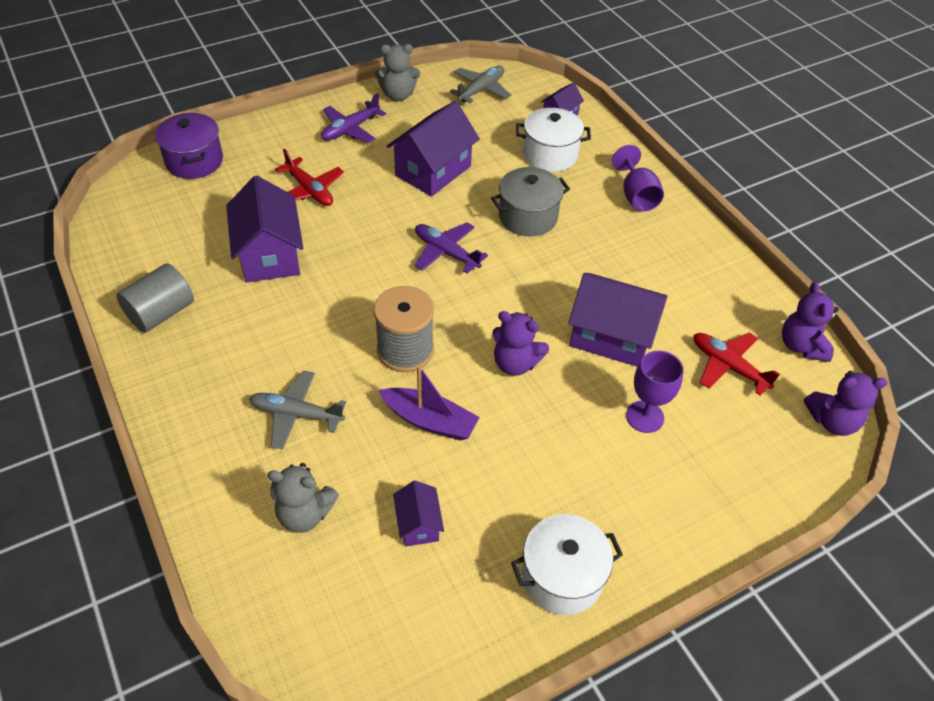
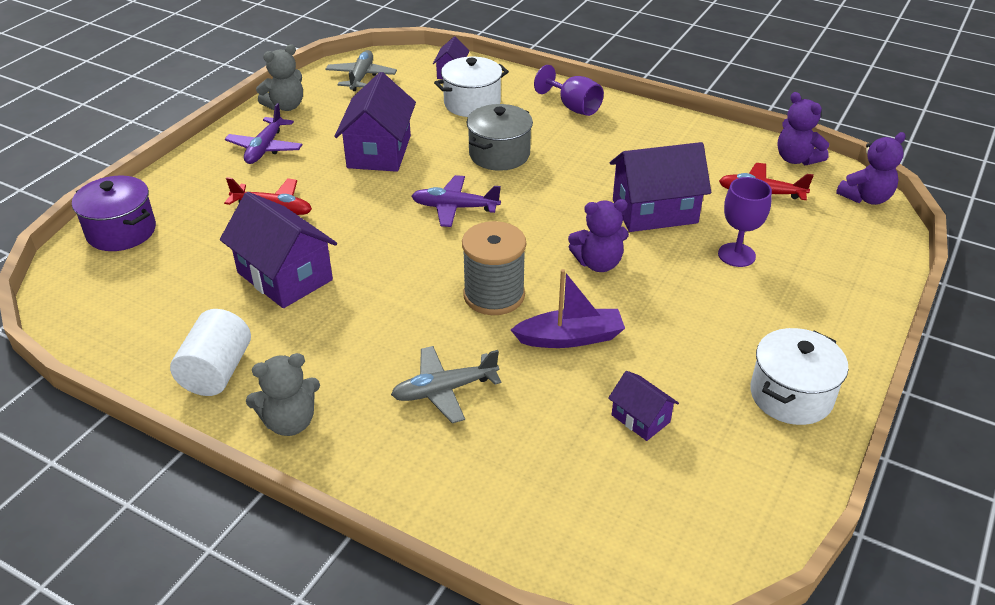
camera: 30 degrees left, 10 degrees down
(161, 313) = (217, 371): grey cylinder -> white cylinder
(305, 514) = (533, 463): grey teddy bear -> grey teddy bear (290, 422)

